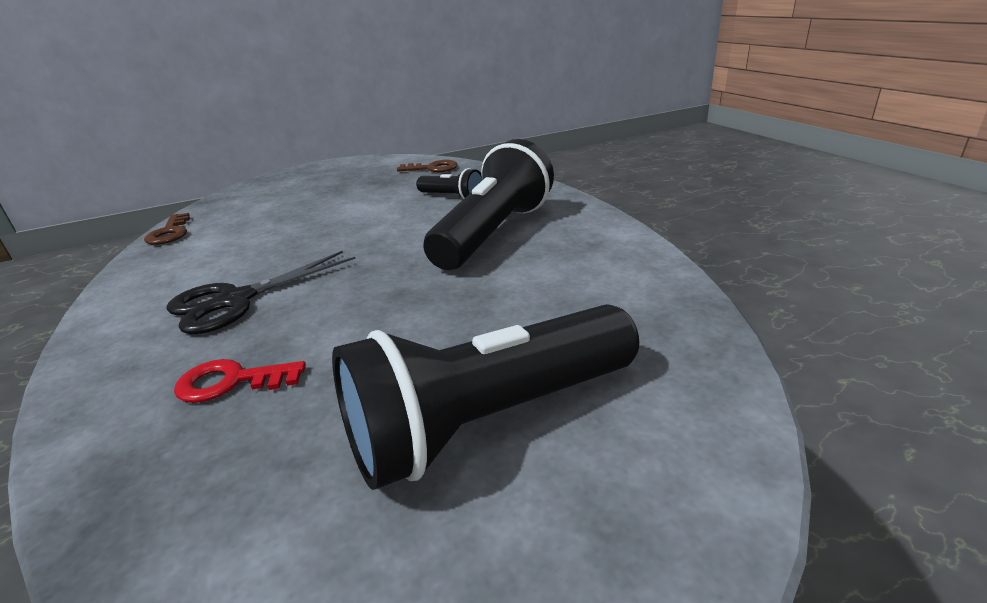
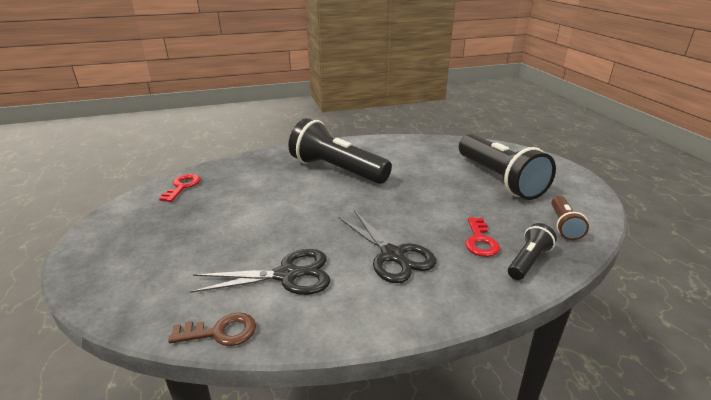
camera: 85 degrees left, 0 degrees up
(231, 532) = (563, 225): none -> brown flashlight
(234, 244) = (287, 275): none -> black scissors
(432, 168) = (182, 186): brown key -> red key
(452, 197) = (263, 180): black flashlight -> black flashlight (528, 261)

